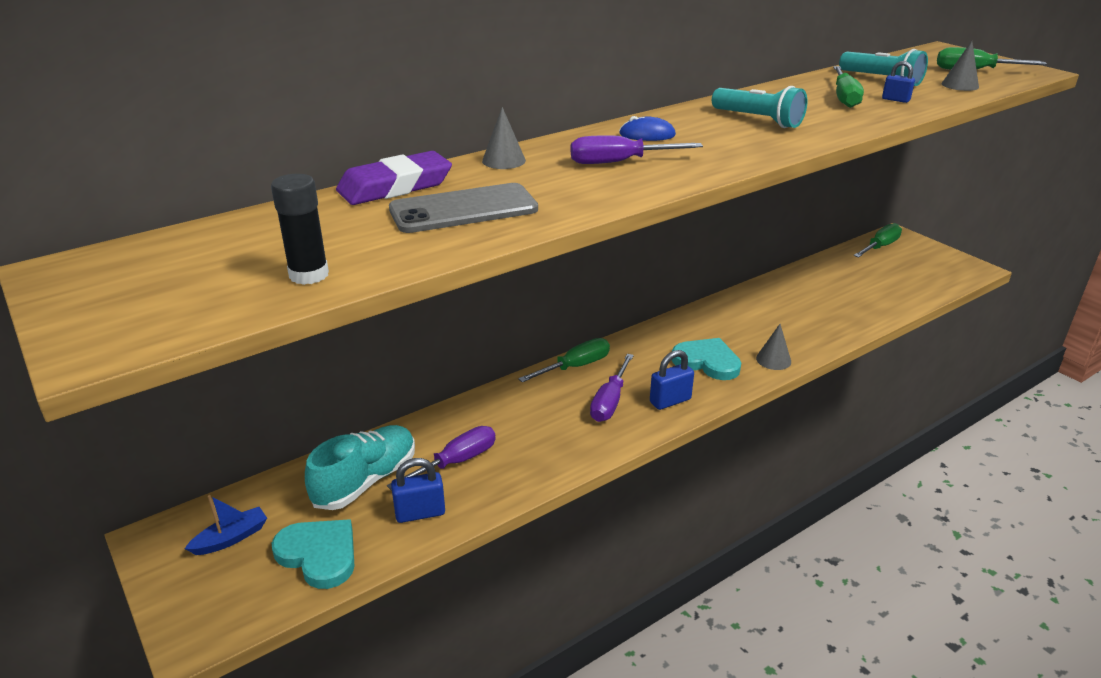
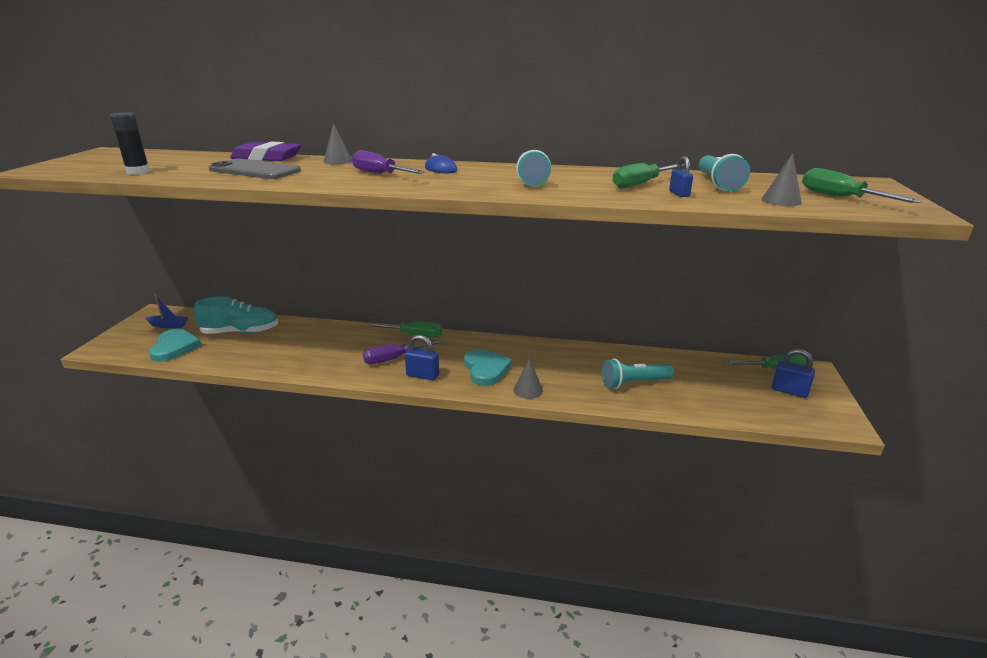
camera: 45 degrees right, 5 degrees down
(420, 513) = (229, 355): blue padlock -> blue padlock (789, 391)
(456, 462) = (281, 345): purple screwdriver -> none
(826, 308) = (633, 383): none -> turquoise flashlight

